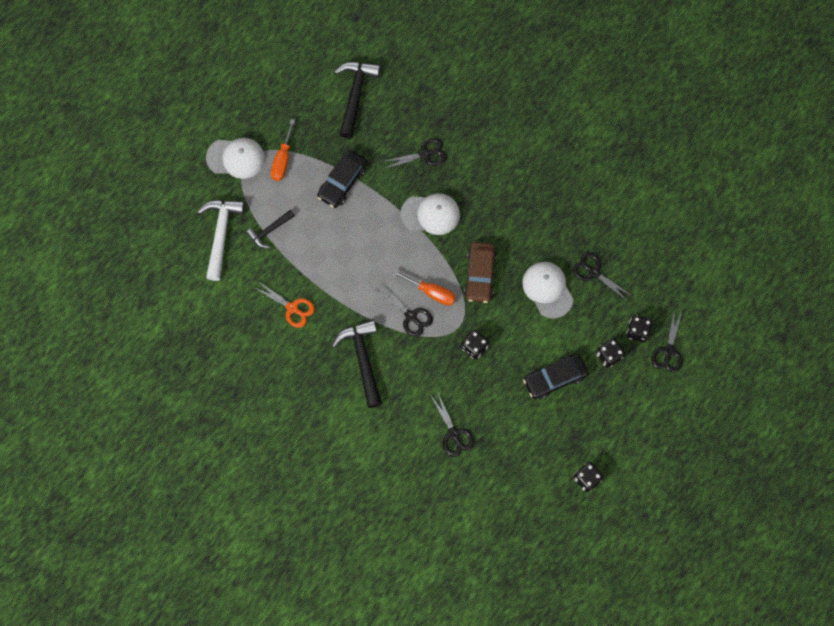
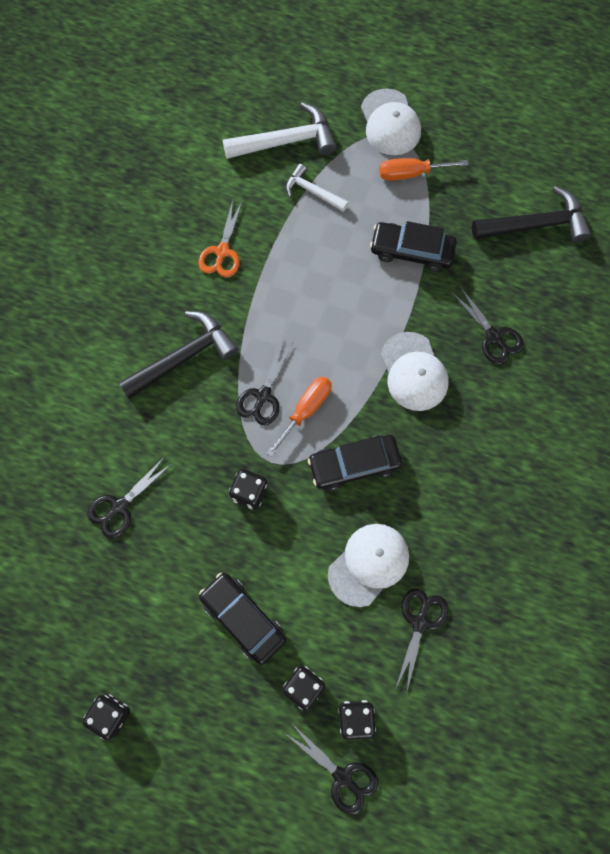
camera: 70 degrees right, 0 degrees up
(269, 230) = (312, 191): black hammer -> white hammer
(431, 292) = (306, 410): orange screwdriver -> orange screwdriver turned 150 degrees counterclockwise
(480, 275) = (354, 464): brown car -> black car
(668, 351) = (342, 777): black scissors -> black scissors turned 135 degrees counterclockwise

